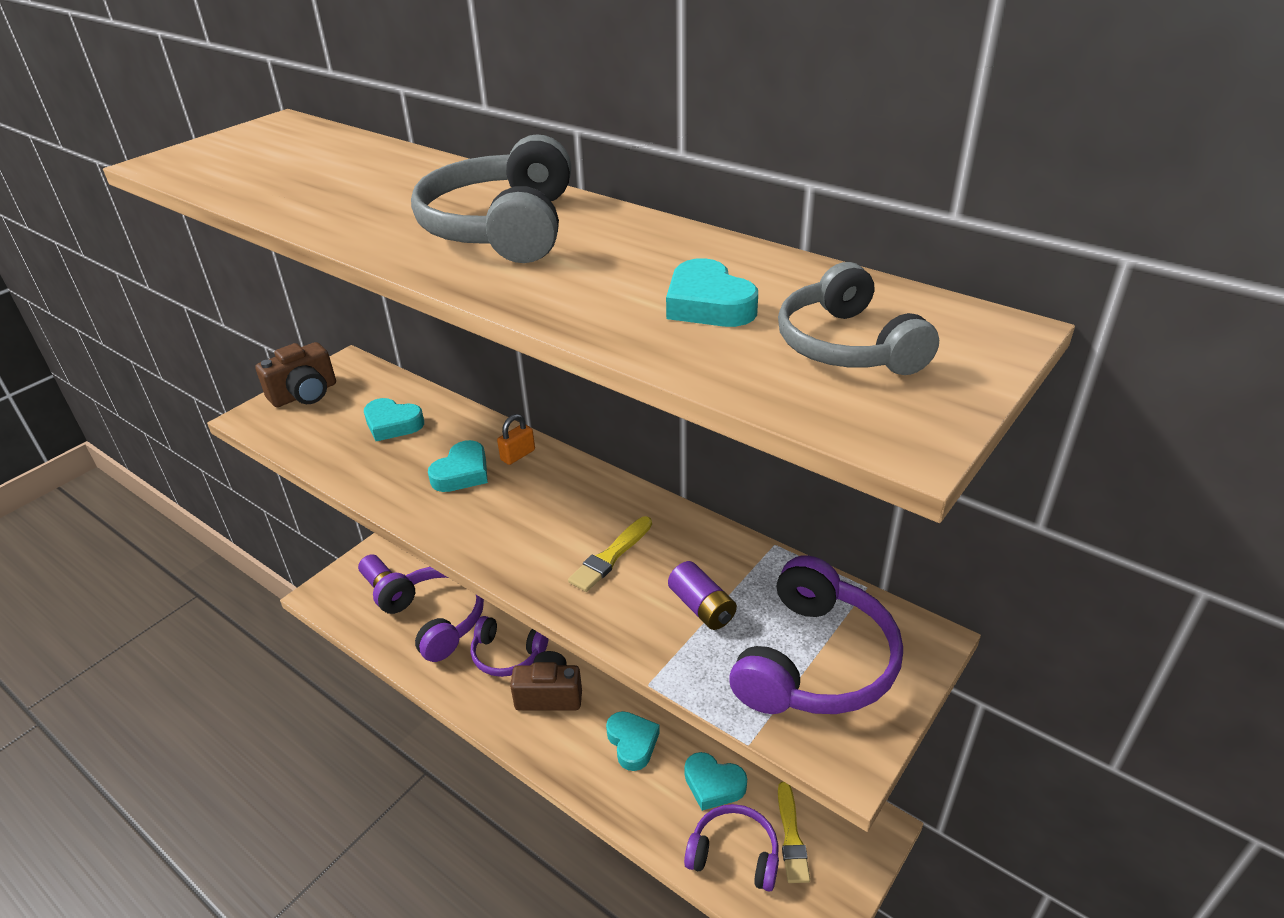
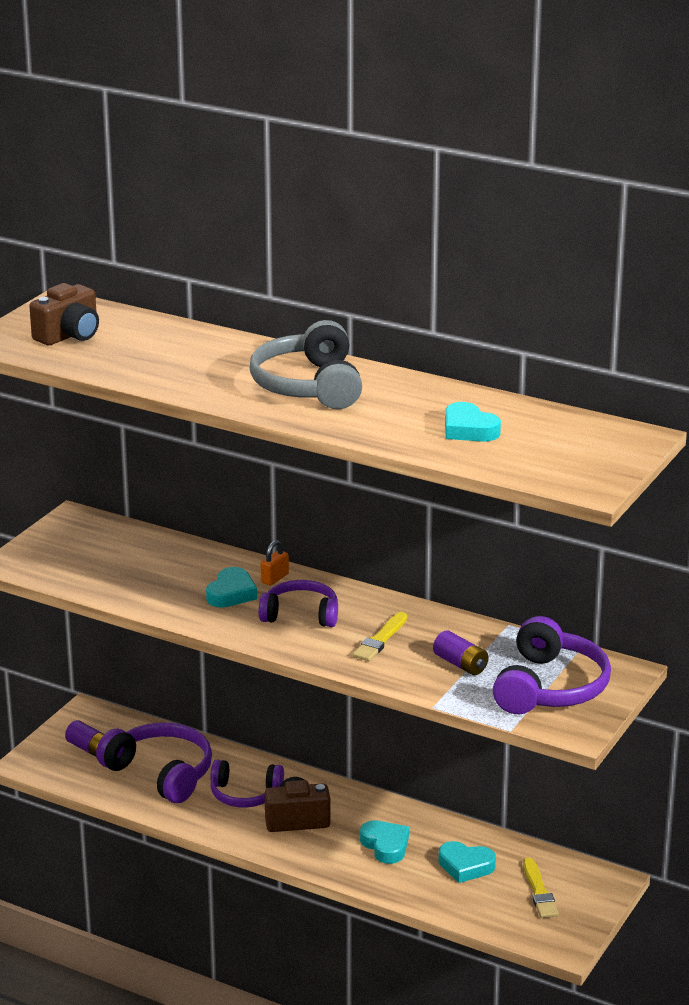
camera: 10 degrees left, 10 degrees down
(304, 394) = (49, 543): brown camera -> brown camera (69, 335)
(392, 424) = (148, 562): turquoise heart -> none
(734, 854) = (492, 906): purple headphones -> purple headphones (300, 615)
(847, 345) = (556, 448): grey headphones -> none

